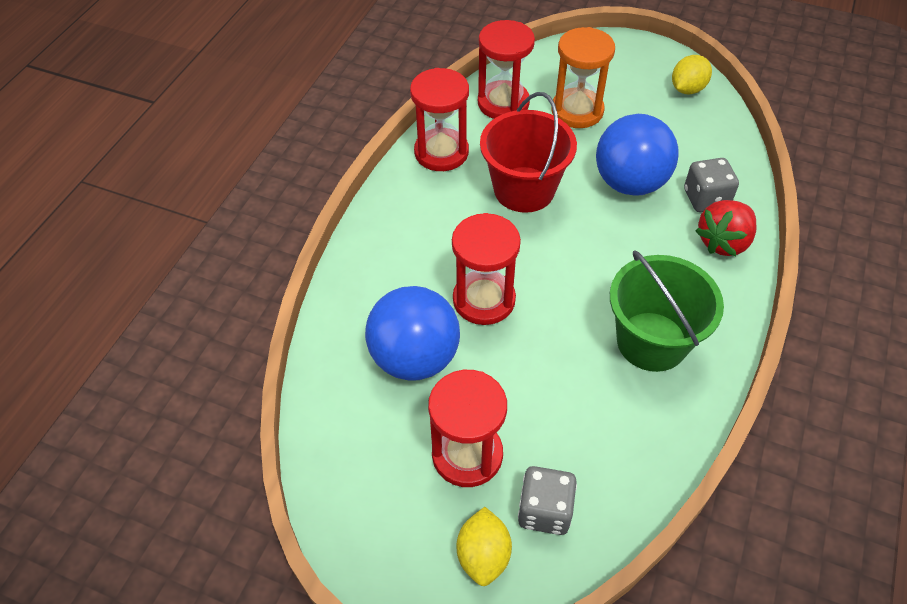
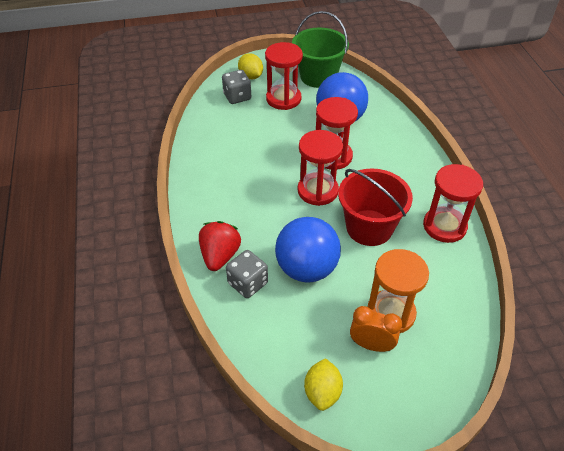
camera: 145 degrees right, 5 degrees down
(503, 103) = (448, 289): red hourglass -> red hourglass (317, 191)
(617, 98) = (371, 345): none -> orange clock
(651, 341) = (231, 177): green bucket -> green bucket (318, 76)

